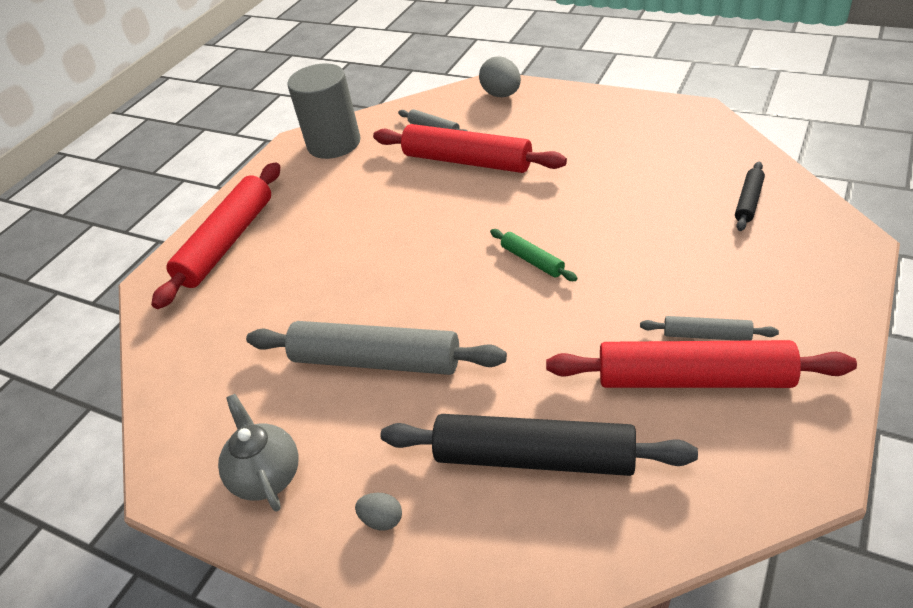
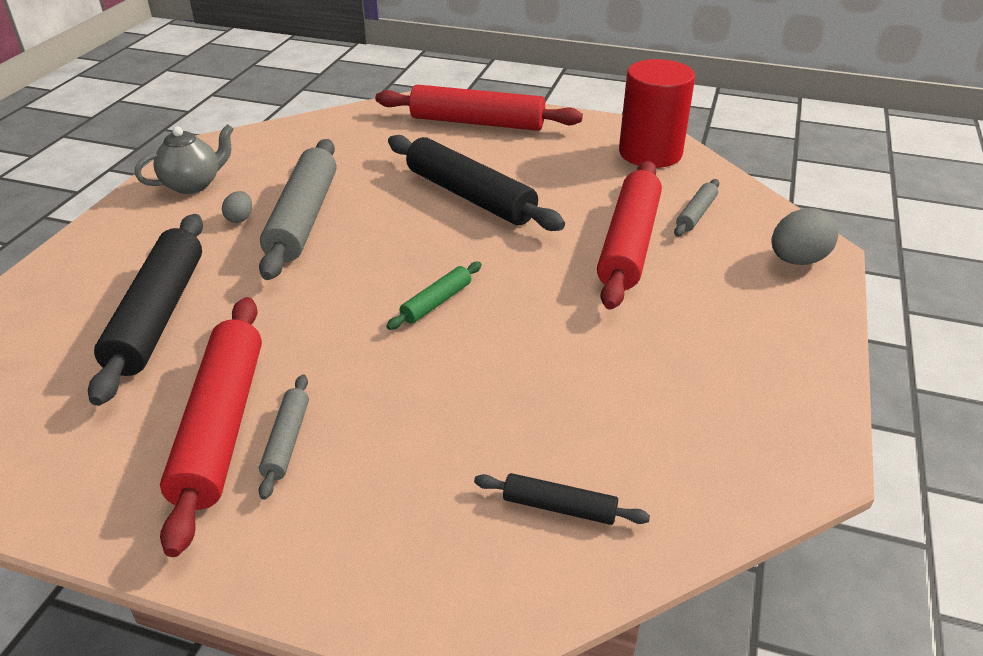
camera: 75 degrees right, 5 degrees down
(334, 143) = (650, 153): grey cylinder -> red cylinder
(369, 245) = (470, 196): none -> black rolling pin
(382, 520) = (128, 241): grey egg -> grey egg (240, 218)

